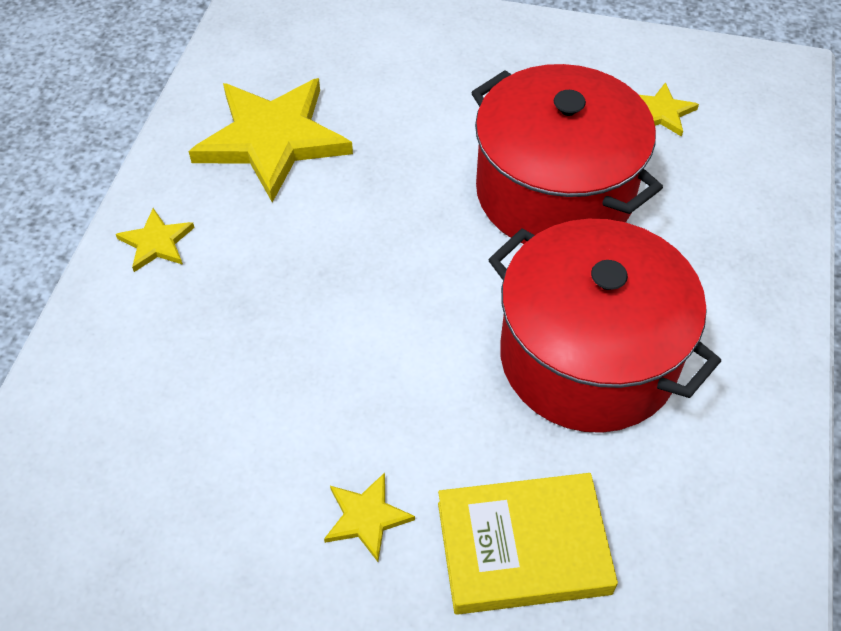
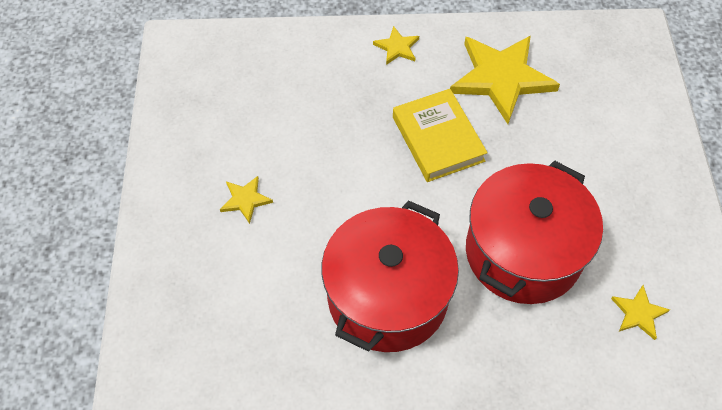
camera: 75 degrees right, 5 degrees up
(523, 547) = (244, 283): yellow book -> yellow book (438, 139)

